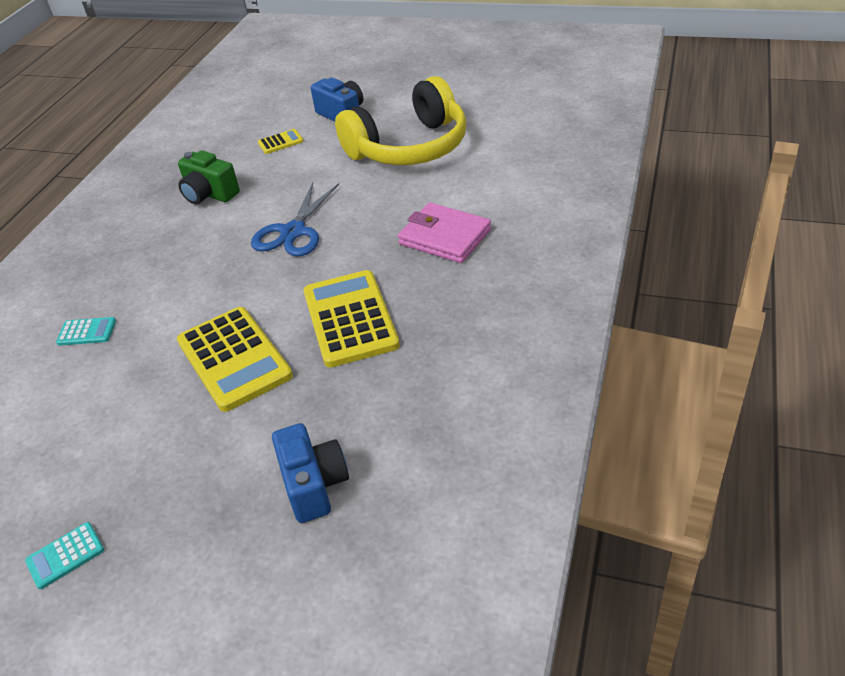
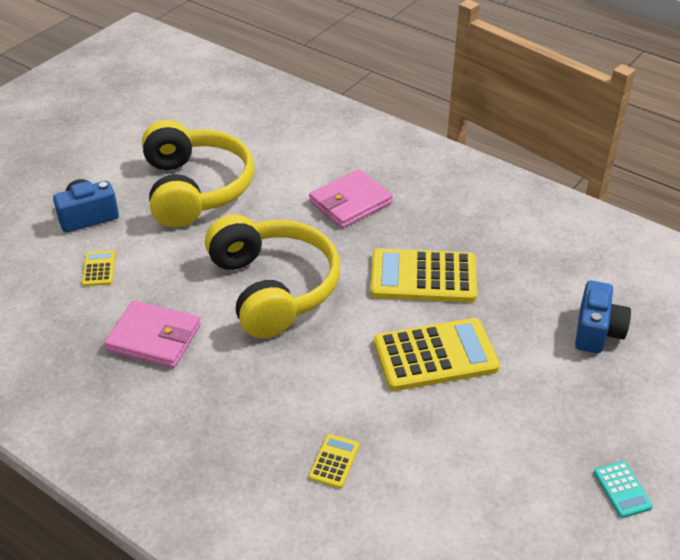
camera: 75 degrees left, 0 degrees up
(87, 332) = (334, 461): turquoise calculator -> yellow calculator
(209, 194) = (154, 338): green camera -> pink wallet
(293, 232) = (273, 288): blue scissors -> yellow headphones
(314, 485) = (597, 331): blue camera -> blue camera turned 105 degrees clockwise

